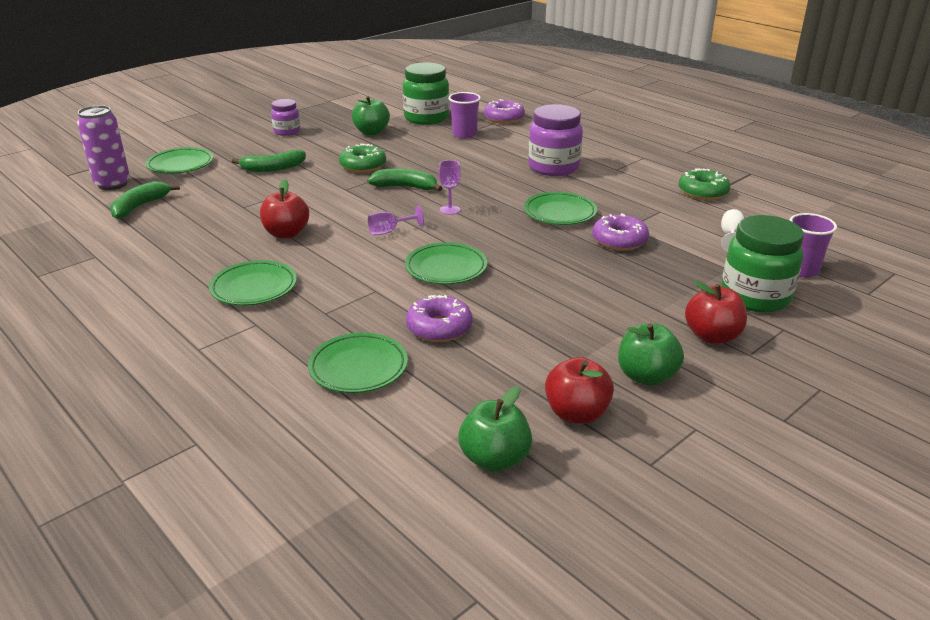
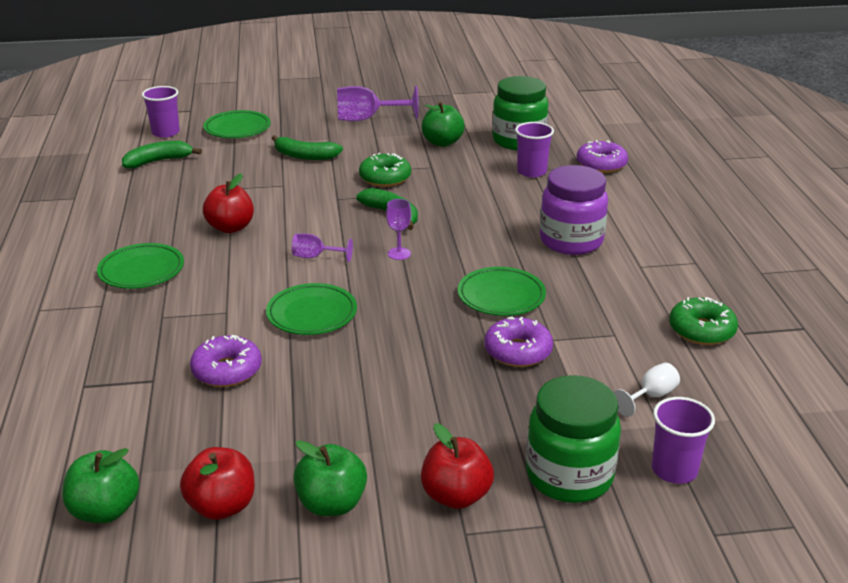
camera: 35 degrees right, 0 degrees up
(112, 184) = (165, 132): purple can -> purple cup
(287, 131) = (367, 119): purple jar -> purple goblet
(358, 368) = (119, 378): green plate -> none

